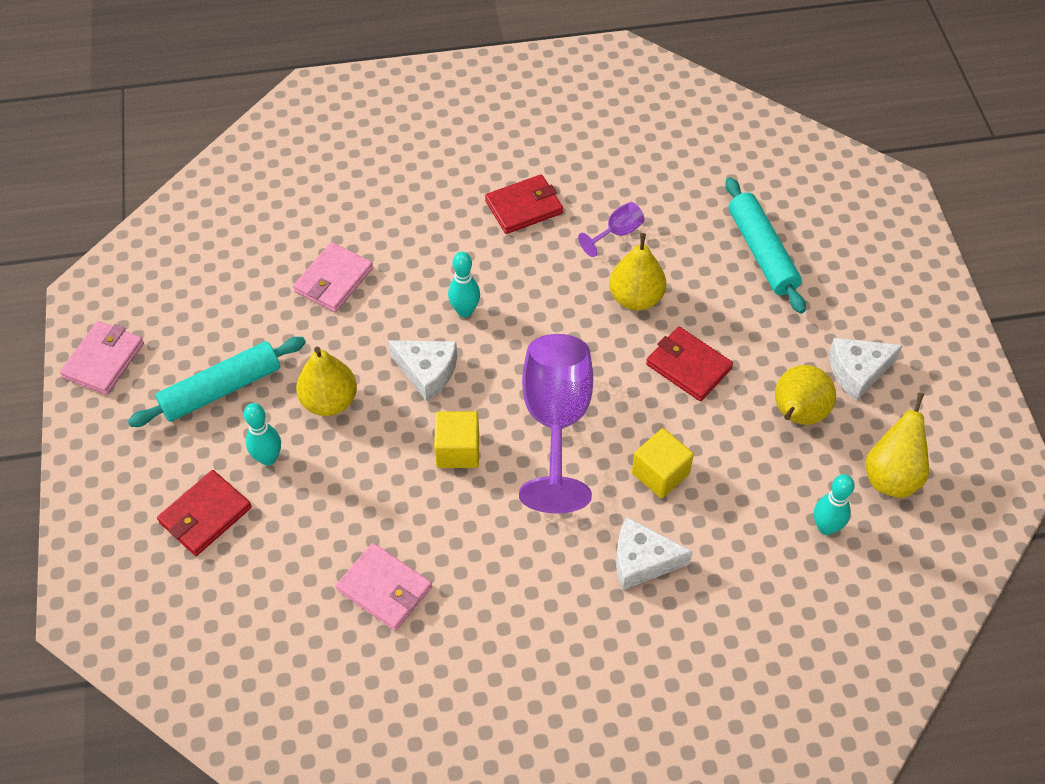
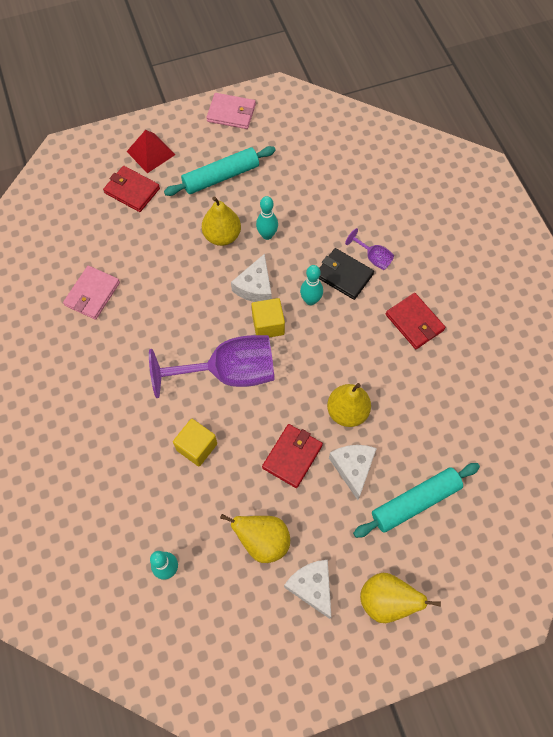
camera: 80 degrees right, 10 degrees up
(139, 481) = (150, 153): none -> red pyramid
(221, 389) = (221, 177): turquoise rolling pin -> turquoise rolling pin turned 75 degrees counterclockwise
(268, 458) = (175, 213): turquoise bowling pin -> turquoise bowling pin (267, 235)
(333, 280) = (319, 217): pink wallet -> none
(435, 268) = (344, 275): none -> black wallet
(458, 450) = (197, 316): yellow cube -> yellow cube (268, 325)
(617, 233) = (406, 390): purple goblet -> purple goblet (373, 258)
(642, 561) = (127, 443): white cheese -> white cheese (353, 468)
(891, 476) = (218, 618): yellow pear -> yellow pear (386, 601)

